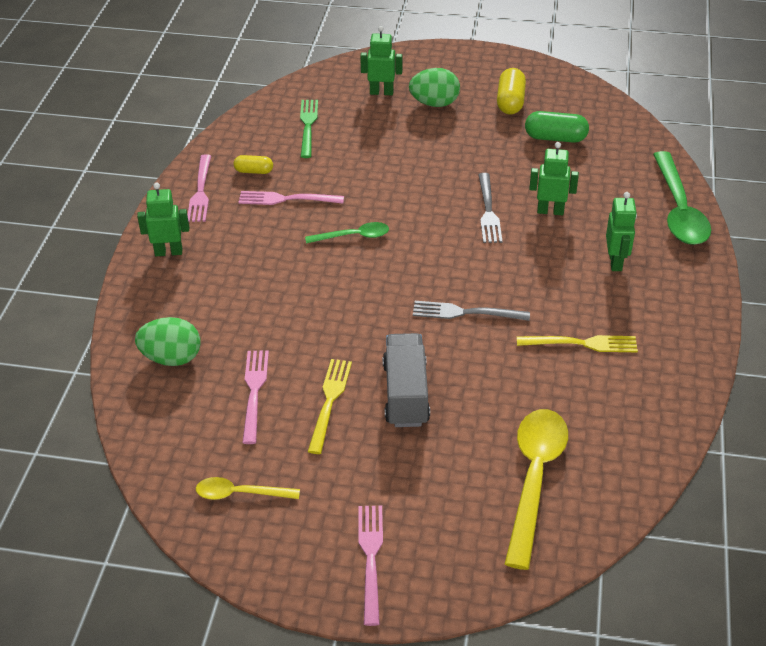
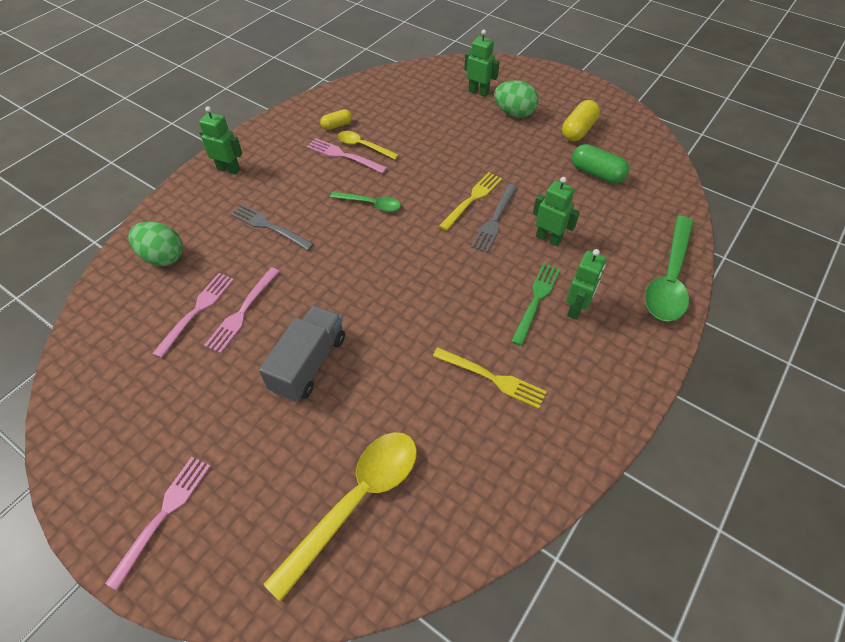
camera: 25 degrees right, 10 degrees up
(200, 192) = (287, 129): pink fork -> pink fork (242, 312)
(240, 493) = (116, 400): yellow spoon -> yellow spoon (363, 146)
(254, 171) = (337, 125): yellow capsule -> yellow capsule turned 60 degrees counterclockwise
(308, 125) = (403, 102): green fork -> green fork (536, 299)
(329, 401) = (245, 344): yellow fork -> yellow fork (472, 199)
(465, 313) = (411, 306): grey fork -> grey fork (269, 226)

